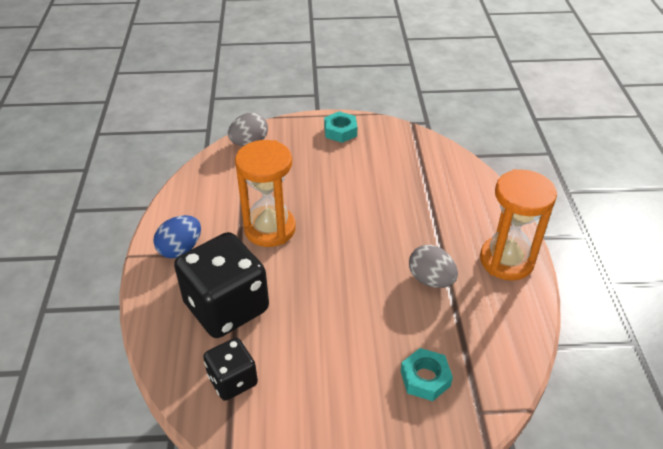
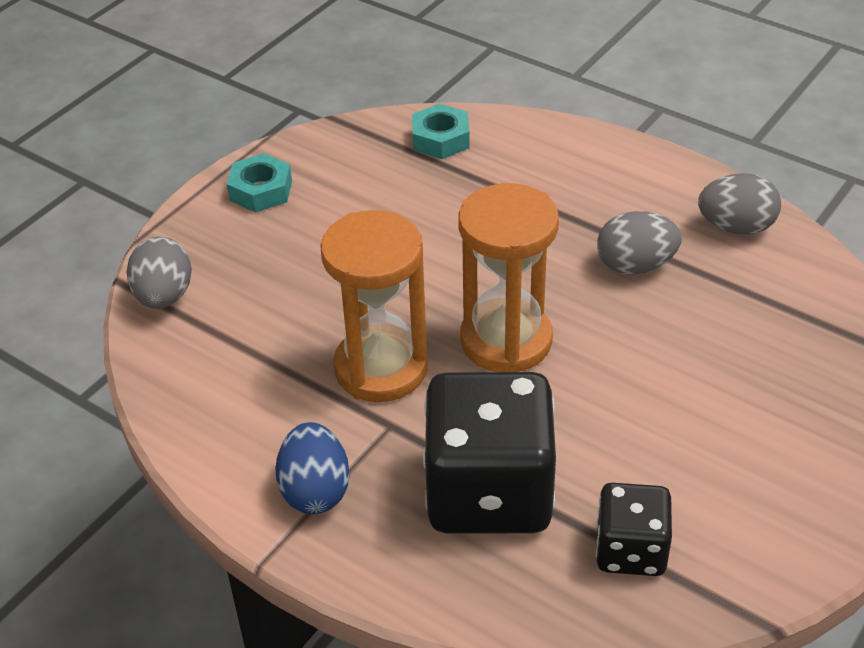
camera: 50 degrees left, 0 degrees up
(425, 378) = (784, 359): turquoise nut -> turquoise nut (441, 139)
(506, 260) = (667, 185): orange hourglass -> orange hourglass (506, 340)
(507, 305) = (736, 227): none -> grey egg

